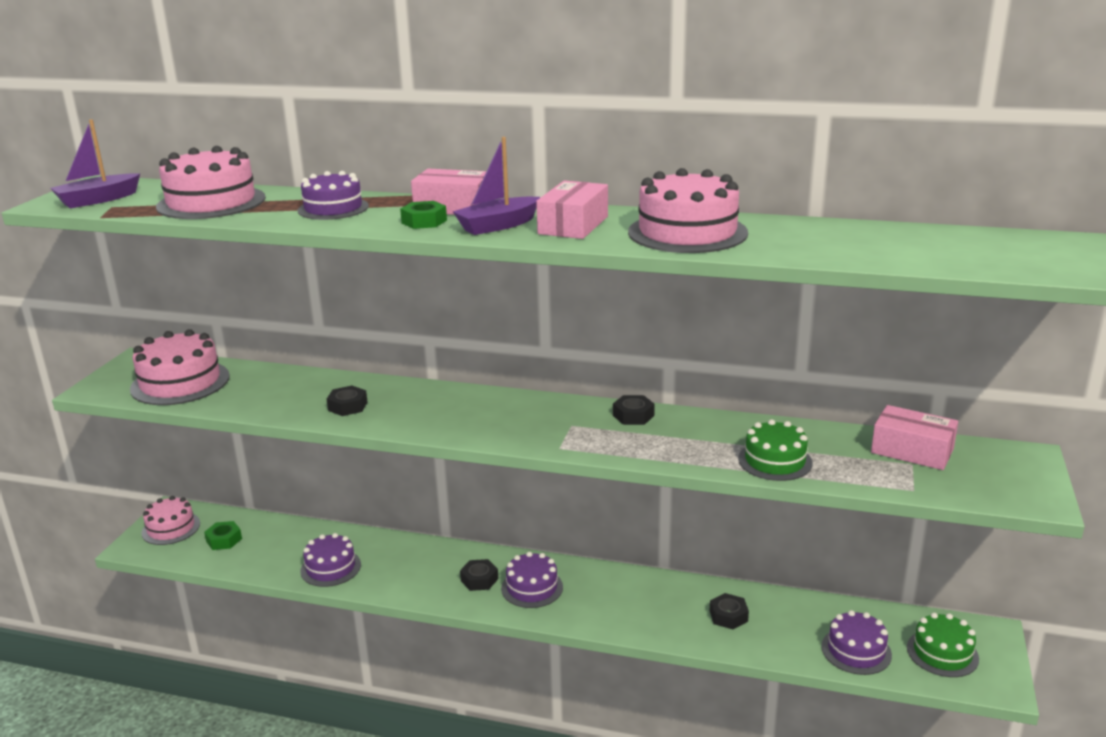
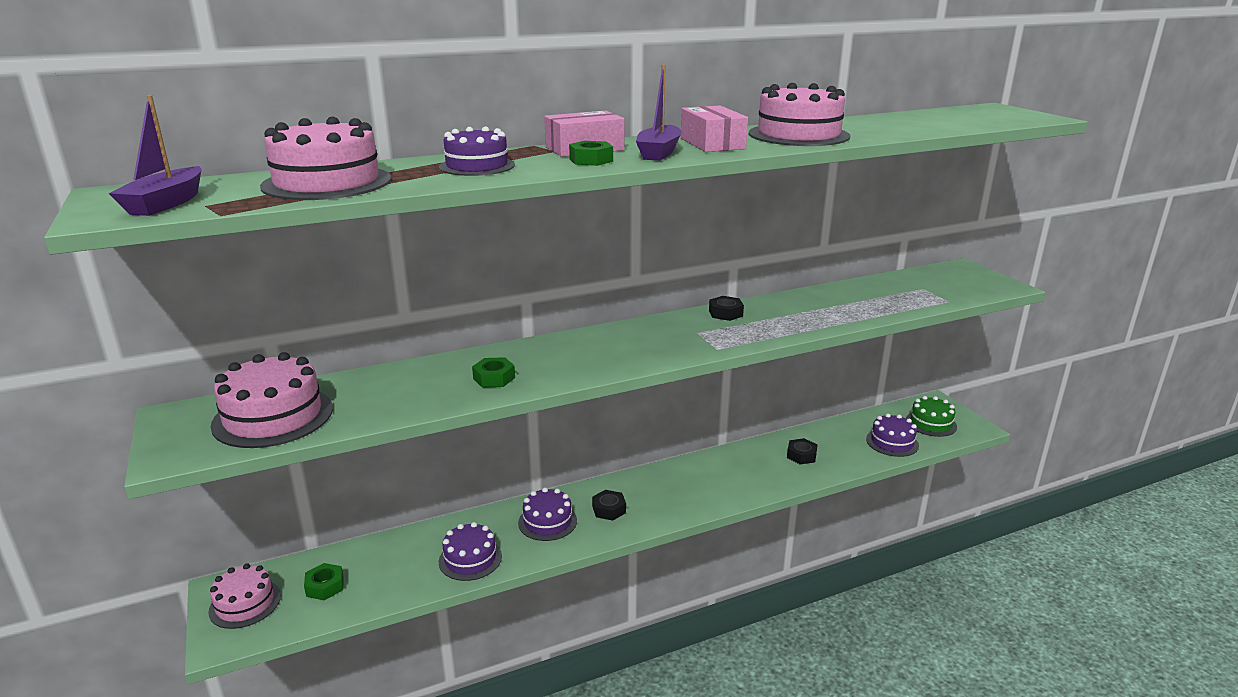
camera: 40 degrees left, 0 degrees up
(348, 406) = (494, 378): black nut -> green nut
(532, 588) = (655, 497): purple cake -> purple cake (547, 521)
(775, 461) = (856, 311): green cake -> none
(912, 451) = (910, 282): pink box -> none

